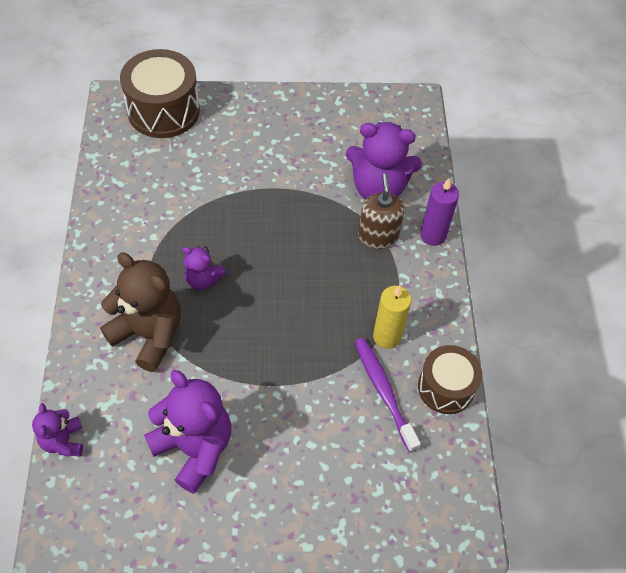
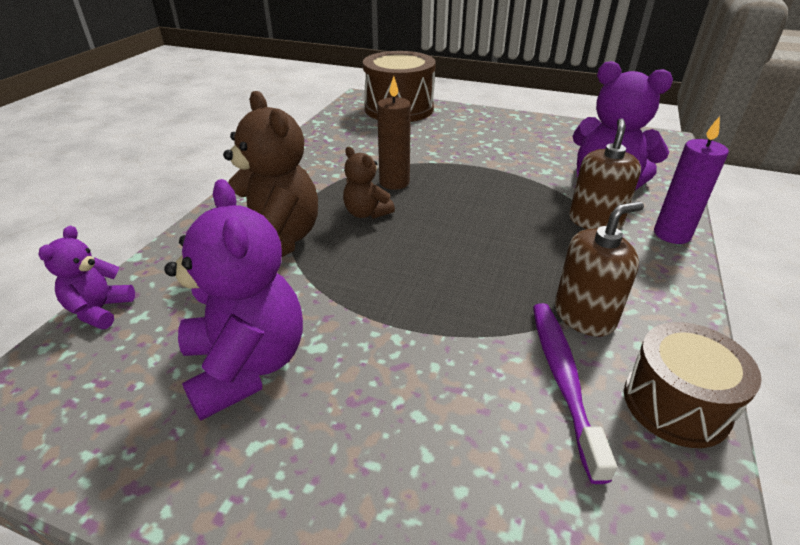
camera: 25 degrees right, 20 degrees down
(203, 279) = (366, 213): purple teddy bear -> brown teddy bear
(209, 233) = (394, 182): none -> brown candle
(387, 336) = (584, 315): yellow candle -> brown soap dispenser

